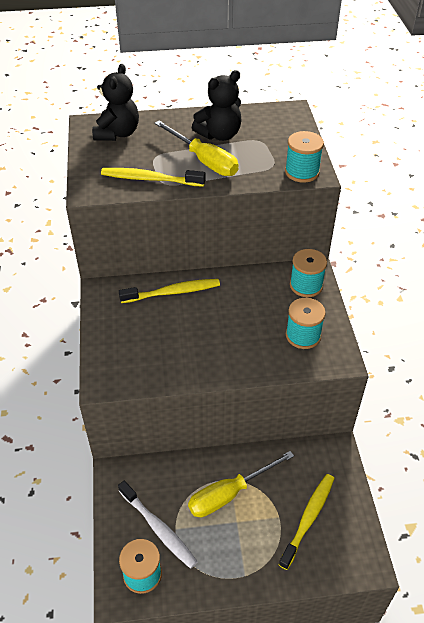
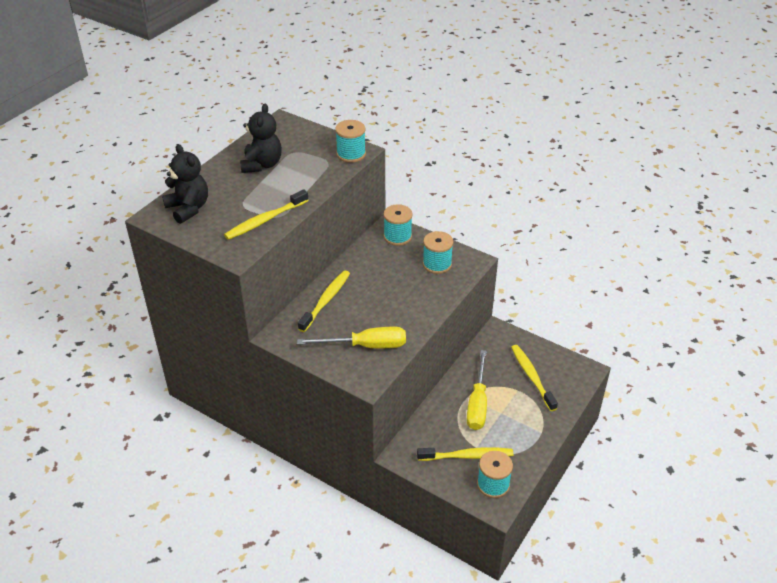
camera: 50 degrees left, 5 degrees down
(158, 528) = (467, 456): white toothbrush -> yellow toothbrush
(204, 161) = (280, 186): yellow screwdriver -> yellow screwdriver (366, 346)

